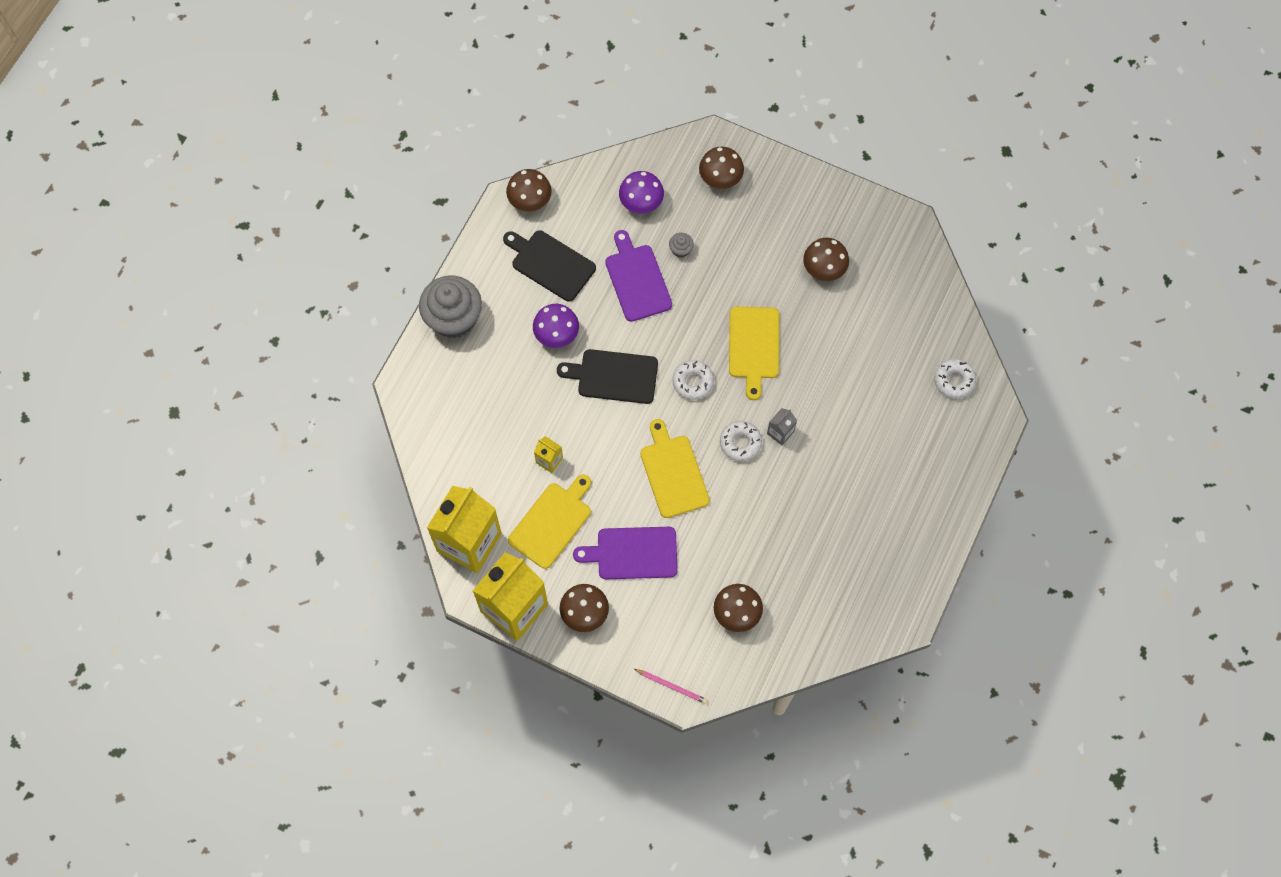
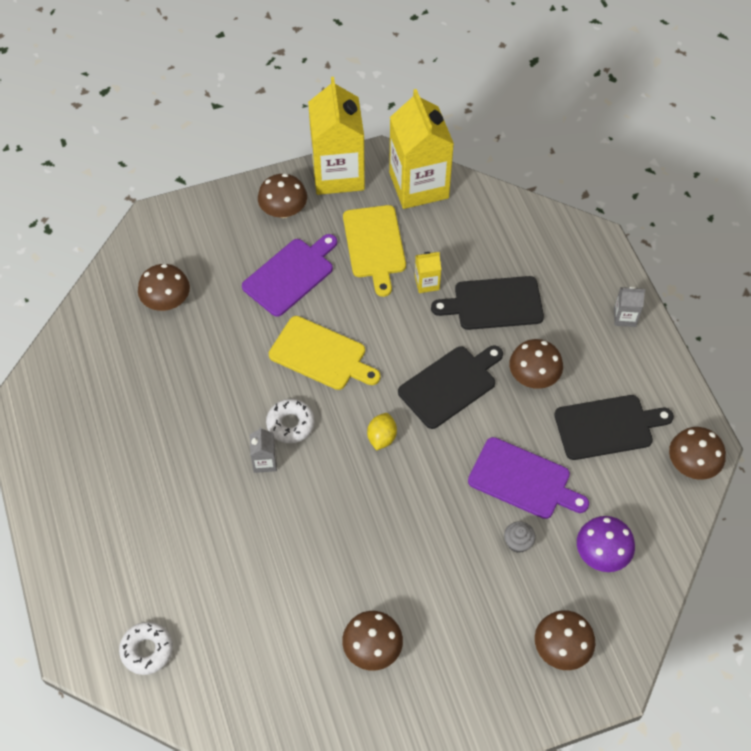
camera: 135 degrees right, 10 degrees down
(453, 318) = (625, 317): grey cupcake -> grey carton
(523, 404) = (494, 304): none -> black cutting board
(556, 334) = (533, 376): purple mushroom -> brown mushroom
(672, 686) = (169, 217): pink pencil -> none
(693, 382) = (381, 437): white donut -> yellow lemon
(754, 346) = (361, 514): yellow cutting board -> none

